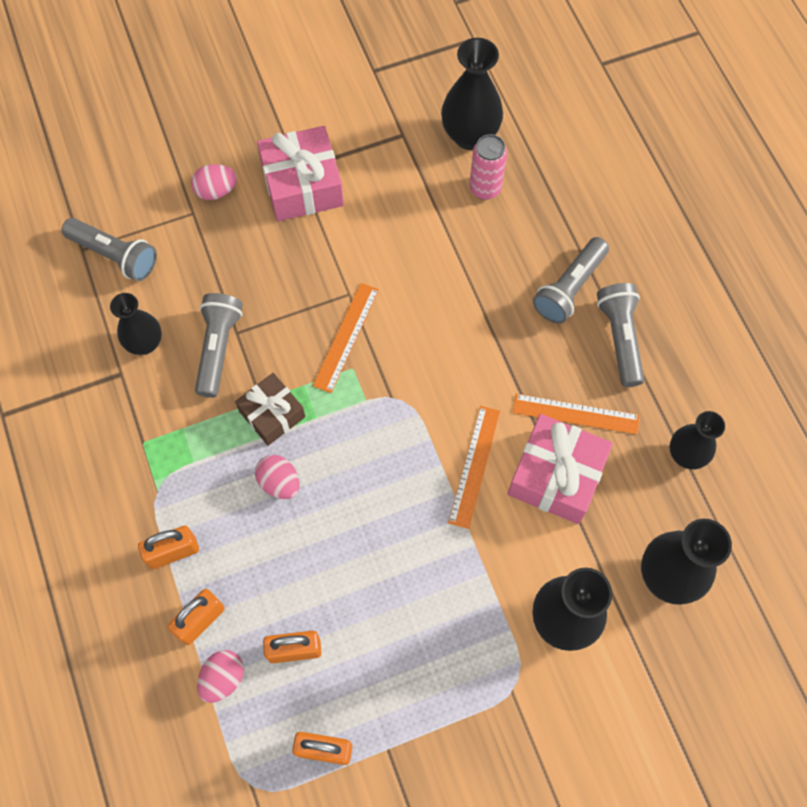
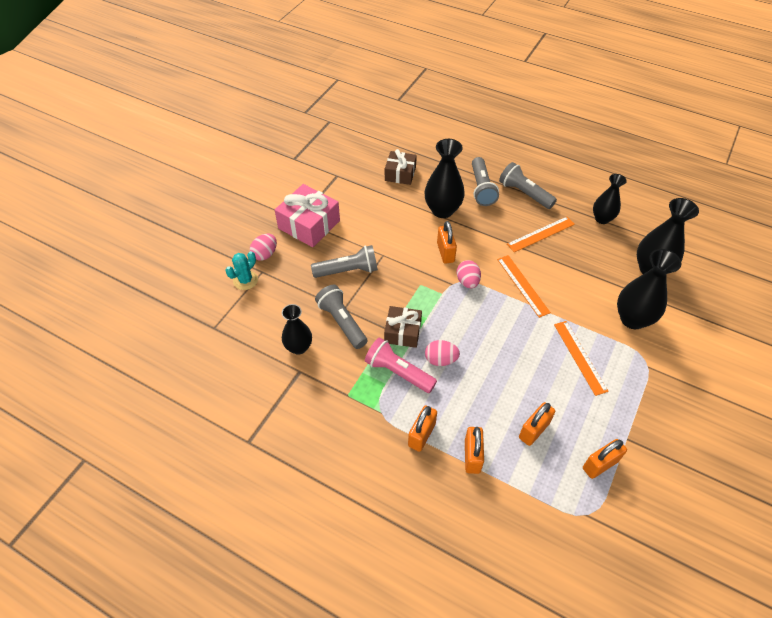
camera: 40 degrees left, 15 degrees down
(115, 255) = (237, 318): grey flashlight -> grey flashlight (348, 270)
(165, 211) = (245, 280): none -> turquoise cactus
(219, 459) = (398, 372): none -> pink flashlight
(223, 678) = (514, 474): pink egg -> pink egg (467, 282)
(346, 337) = (402, 273): orange ruler -> orange ruler (580, 357)
(426, 347) = (445, 252): none -> orange padlock
(469, 135) = (370, 158): black vase -> black vase (442, 210)
(485, 188) = (400, 174): pink can -> brown gift
(556, 475) = (561, 264): pink gift -> none

